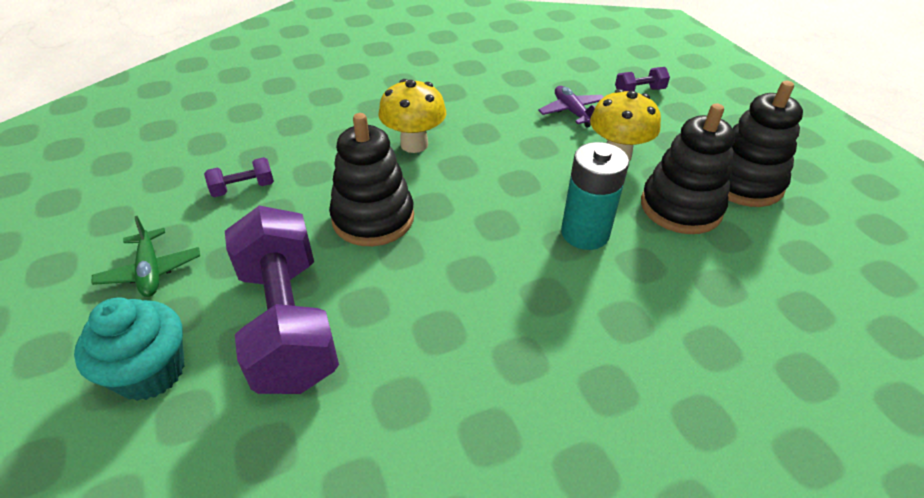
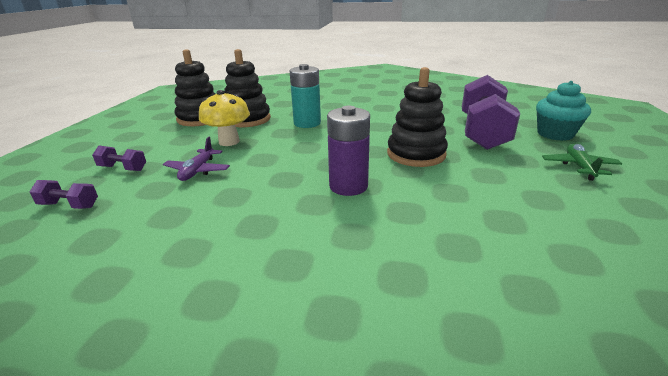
camera: 145 degrees left, 15 degrees down
(243, 188) = (516, 196): purple dumbbell -> purple dumbbell (69, 205)
(414, 144) = (348, 186): yellow mushroom -> purple battery

